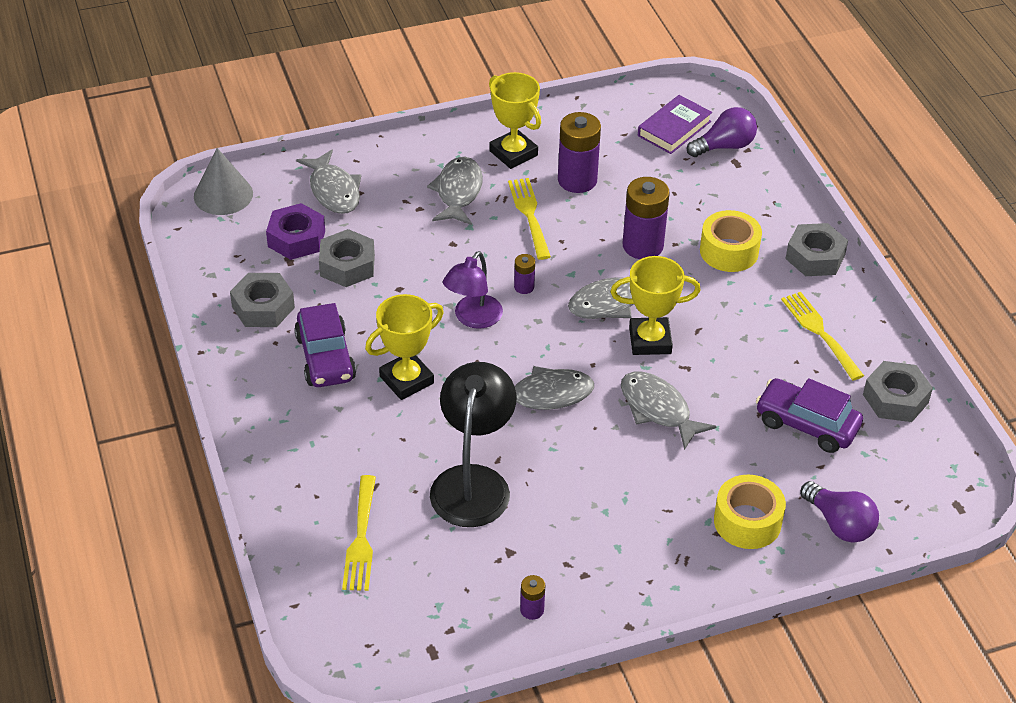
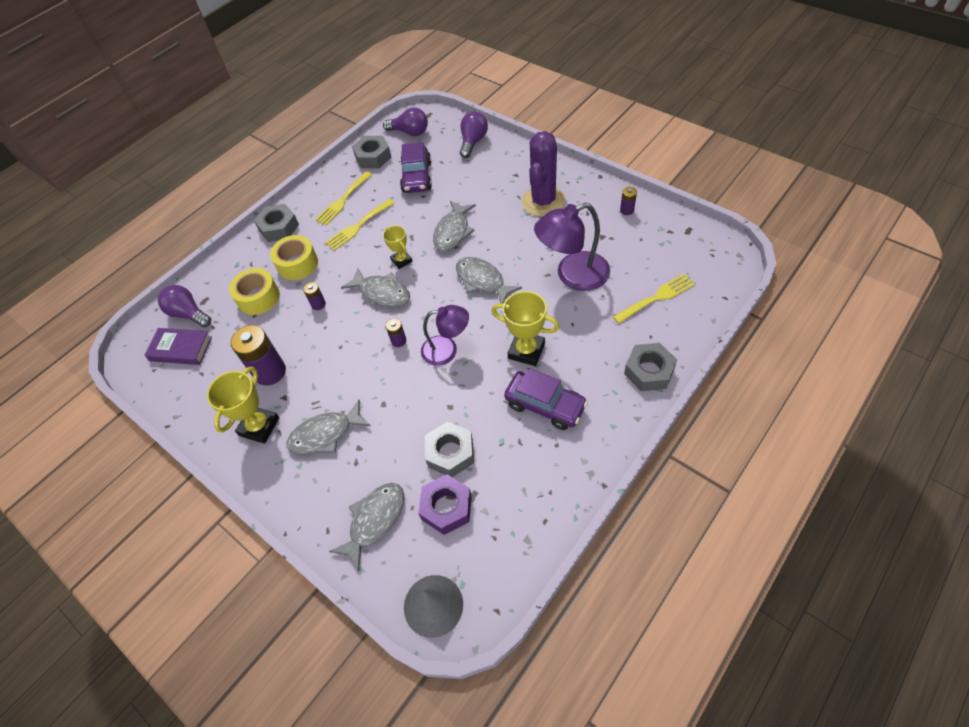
camera: 115 degrees left, 10 degrees up
(263, 307) = (531, 477): grey nut -> grey nut (649, 371)
(325, 358) = (545, 405): purple car -> purple car turned 75 degrees clockwise
(473, 482) = (572, 275): black lamp -> purple lamp
(529, 215) = (325, 377): yellow fork -> yellow fork (358, 226)
(633, 530) = (543, 201): none -> purple cactus
(642, 246) = (318, 304): purple battery -> purple battery, size x0.48
(650, 340) = (401, 260): yellow trophy -> yellow trophy, size x0.61
(747, 521) = (500, 169): yellow tape -> yellow tape (258, 298)
(926, 463) = (410, 132): none -> purple light bulb

